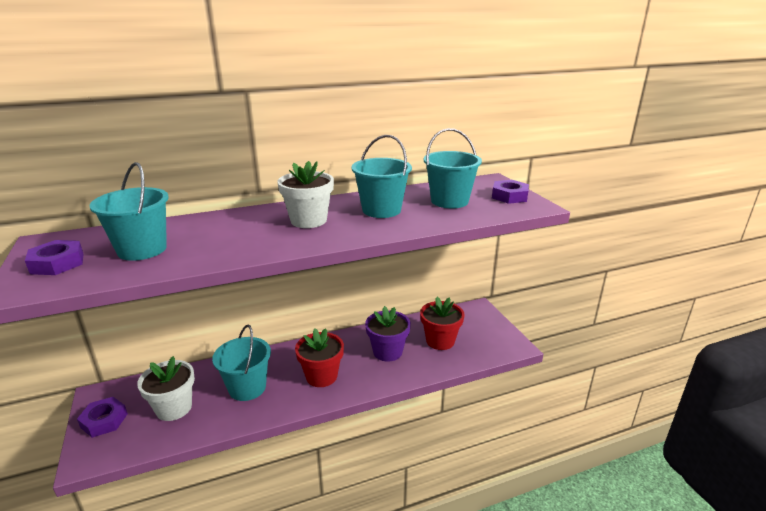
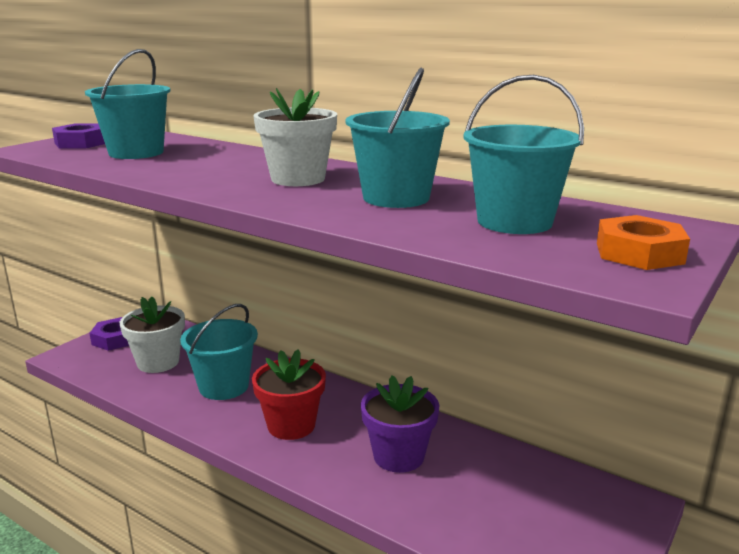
camera: 55 degrees right, 5 degrees down
(440, 341) = (487, 496): red flower pot -> none
(509, 196) = (639, 253): purple nut -> orange nut

